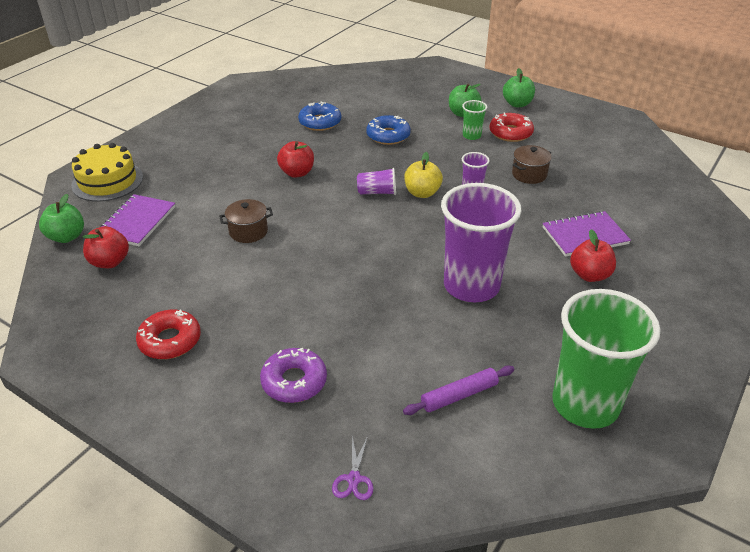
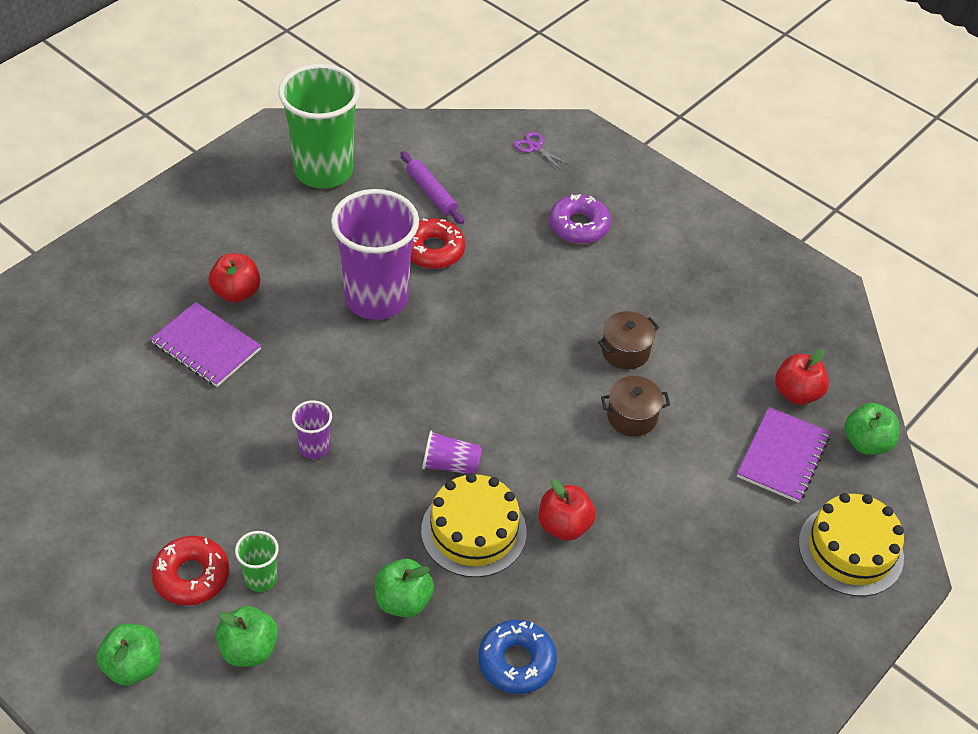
camera: 175 degrees left, 10 degrees up
(170, 340) = (703, 282): red donut -> red donut (433, 250)
(354, 165) = (473, 531): none -> yellow cake
(354, 479) = (534, 147): purple scissors -> purple scissors turned 60 degrees counterclockwise
(388, 136) = (403, 601): blue donut -> green apple
(422, 193) = (387, 453): yellow apple -> none
(459, 395) = (431, 193): purple rolling pin -> purple rolling pin turned 75 degrees clockwise
(529, 174) = (215, 468): brown pot -> brown pot (625, 351)
(585, 236) = (206, 346): purple notebook -> purple notebook turned 45 degrees clockwise

